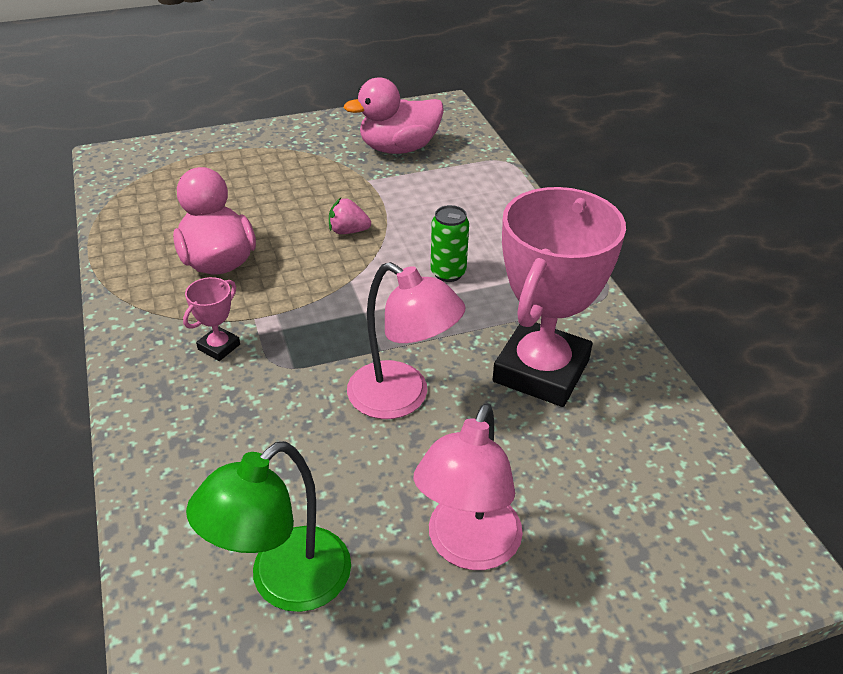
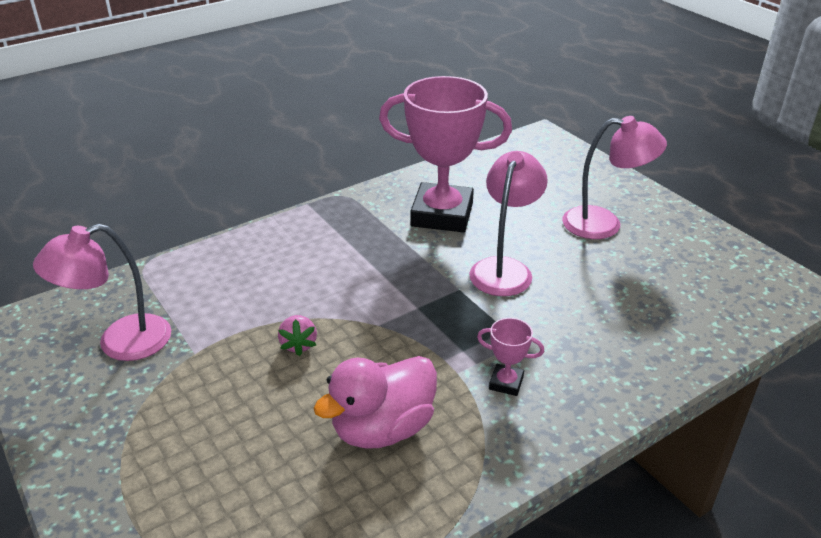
camera: 105 degrees left, 5 degrees down
(285, 583) = (682, 284): green lamp -> none
(399, 148) = (120, 343): pink duck -> pink lamp
(448, 273) = (345, 271): green can -> none

